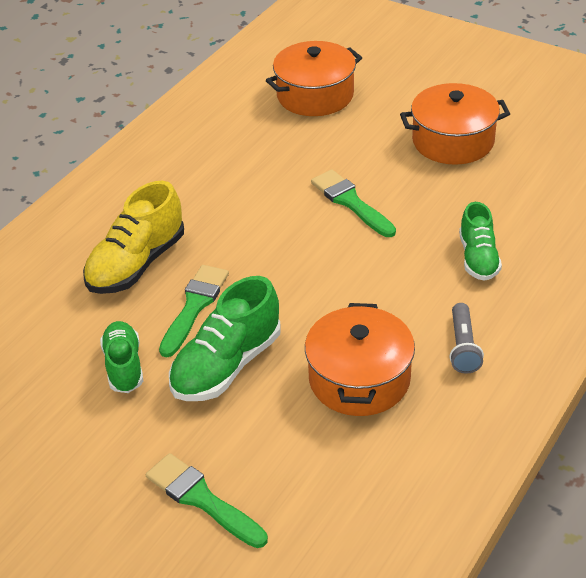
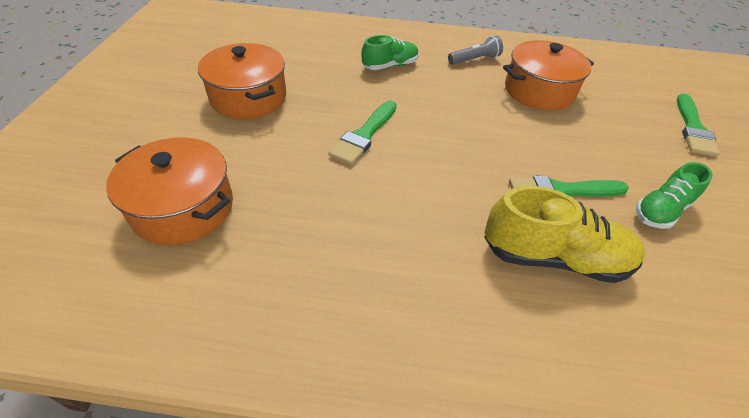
camera: 120 degrees left, 5 degrees up
(227, 365) = (593, 151): green shoe -> none

